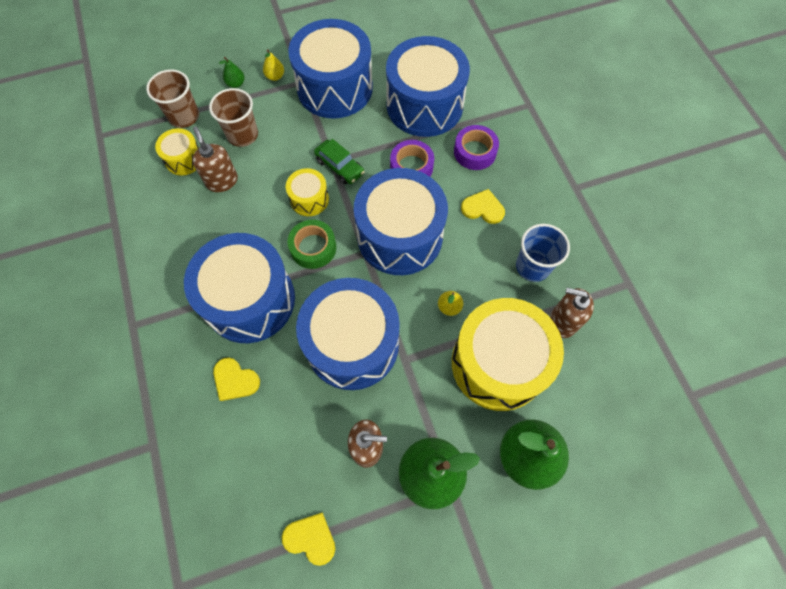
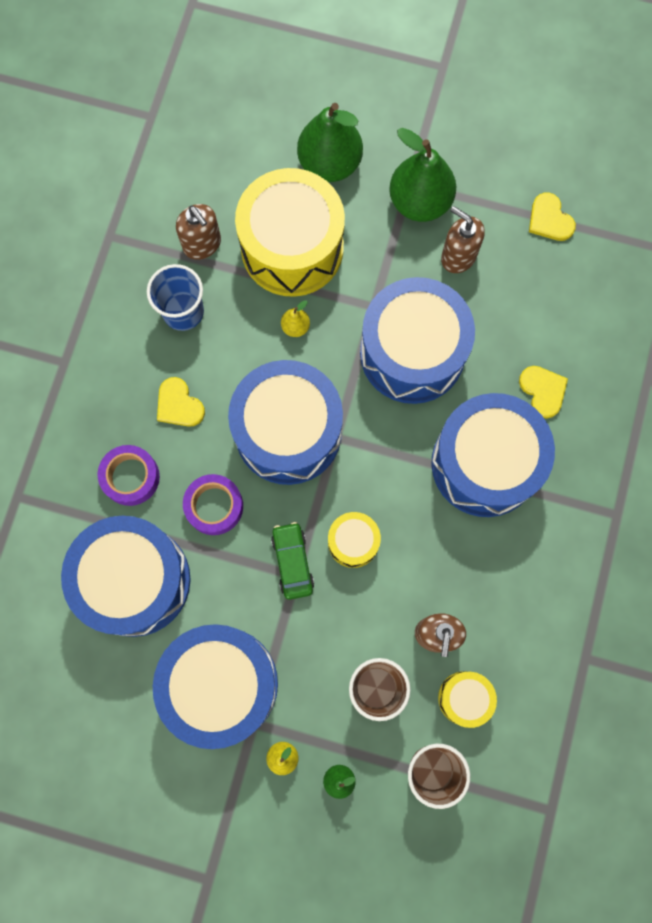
camera: 145 degrees left, 10 degrees up
(313, 248) = (386, 479): green tape -> none

